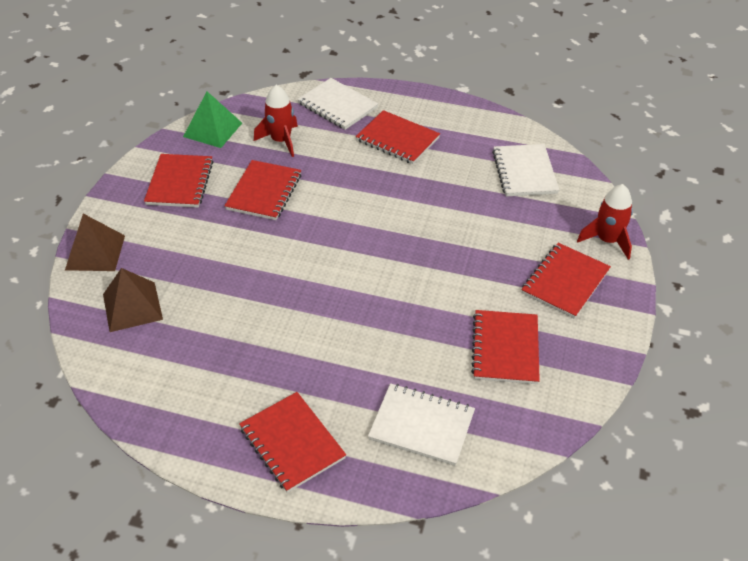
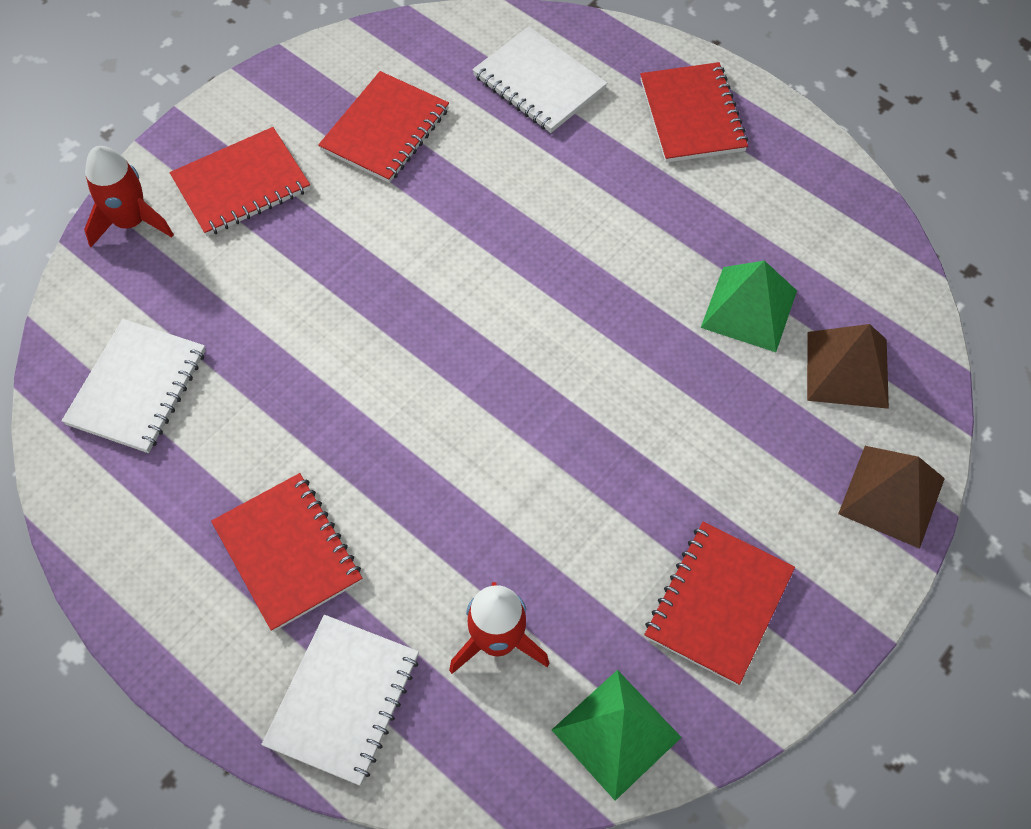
camera: 155 degrees left, 15 degrees up
(204, 320) = (749, 308): none -> green pyramid
(264, 192) = (579, 519): red notebook -> none
(337, 106) = (343, 700): white notebook -> white notebook turned 45 degrees clockwise

